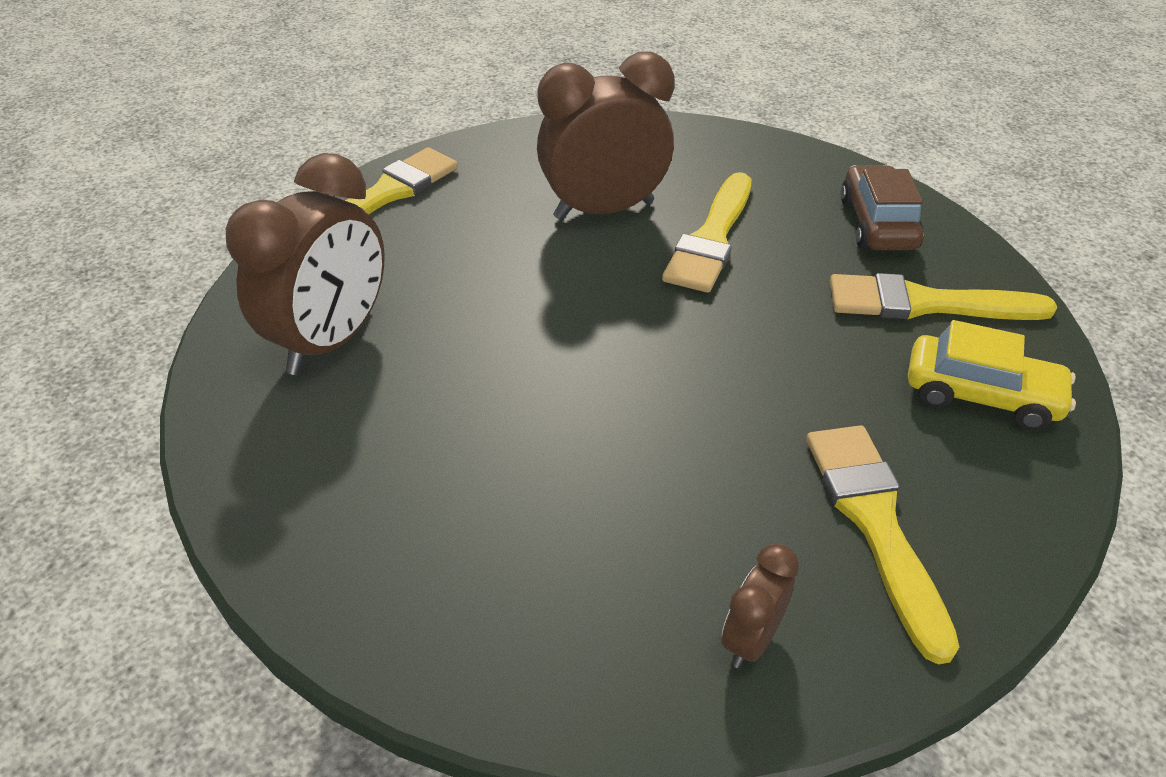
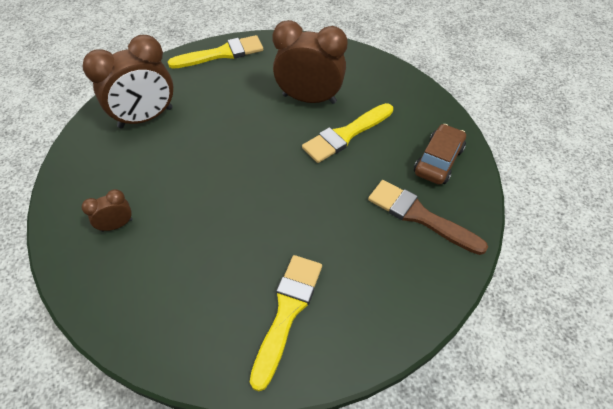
camera: 30 degrees right, 10 degrees up
(751, 639) = (189, 333): brown clock -> brown clock (117, 225)
(925, 303) = (420, 216): yellow brush -> brown brush
(981, 395) = (399, 277): yellow car -> none

